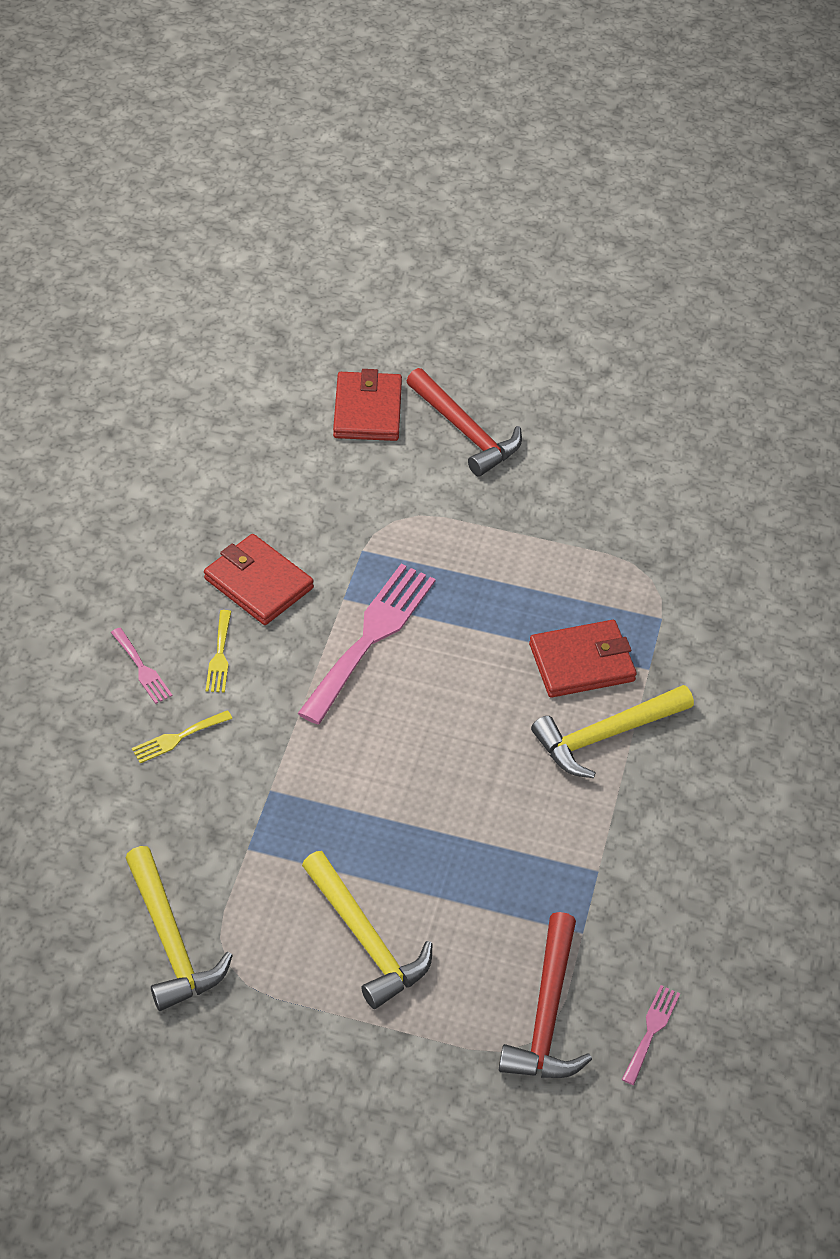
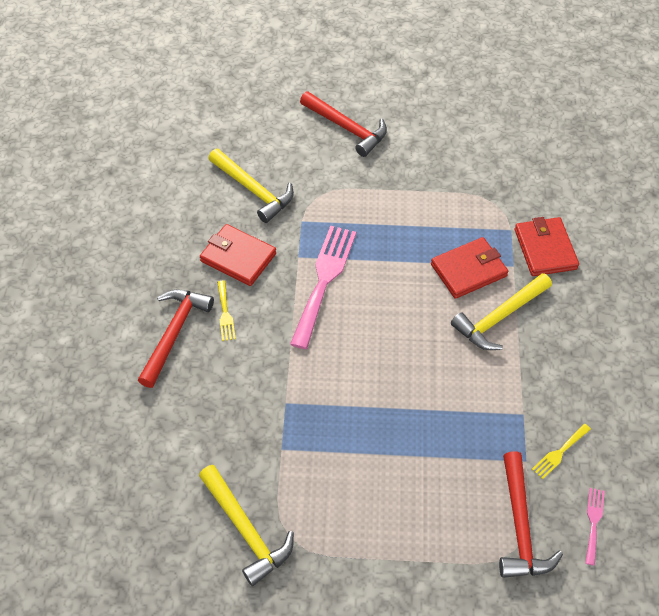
camera: 10 degrees left, 5 degrees up
(142, 669) = (174, 333): pink fork -> red hammer
(178, 738) = (212, 378): yellow fork -> yellow fork (559, 453)
(365, 939) = (381, 498): yellow hammer -> yellow hammer (253, 190)
(367, 410) = (279, 126): red wallet -> red wallet (545, 249)

